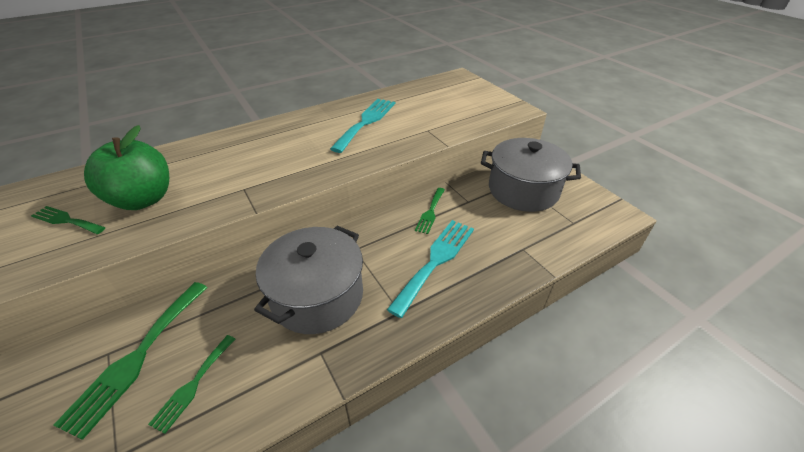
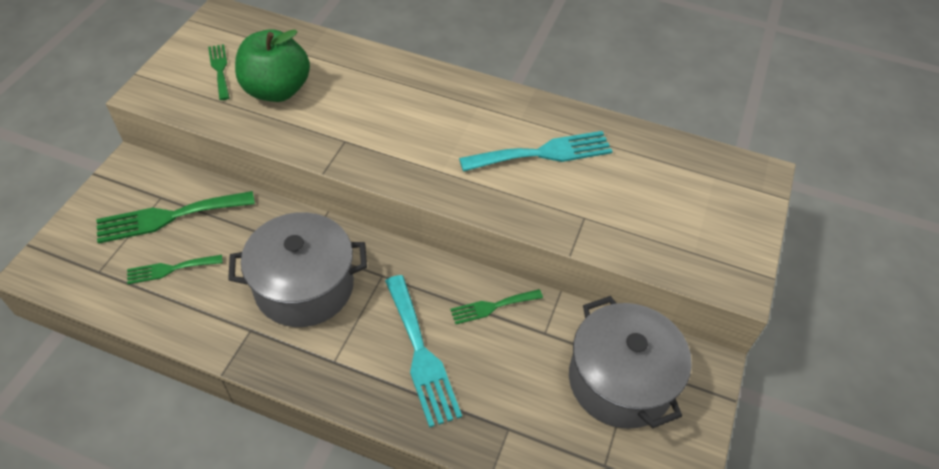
camera: 50 degrees right, 10 degrees up
(435, 261) = (421, 354): turquoise fork -> turquoise fork turned 75 degrees clockwise

